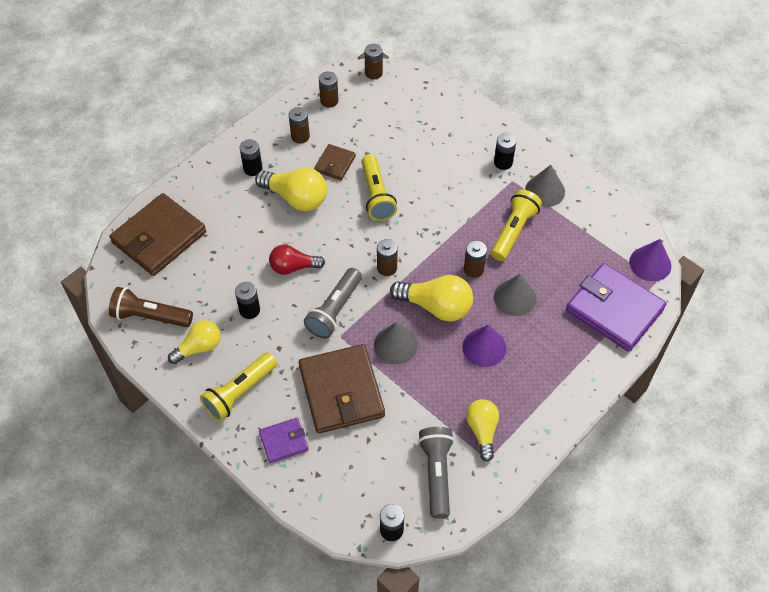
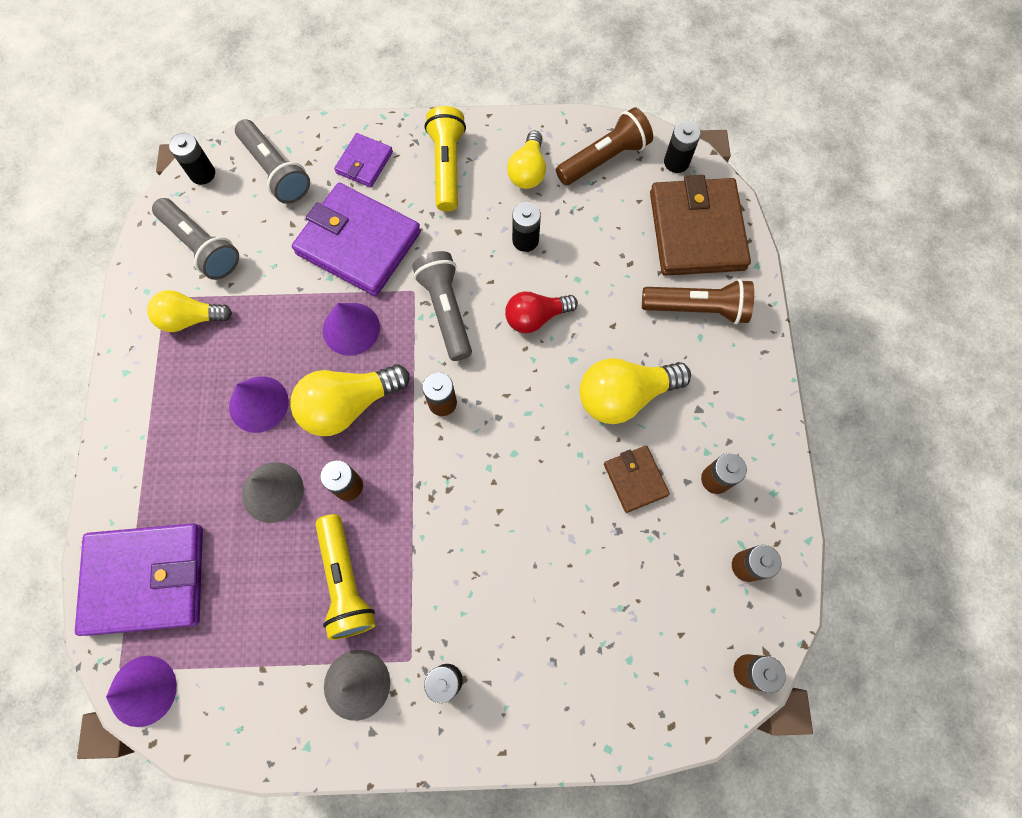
camera: 135 degrees right, 15 degrees up
(211, 204) = (697, 308): none -> brown flashlight
(253, 168) = (711, 388): black battery -> black battery (676, 162)
(293, 267) = (536, 317): red light bulb -> red light bulb turned 150 degrees counterclockwise
(341, 391) = (358, 243): brown wallet -> purple wallet
(343, 487) = (276, 171): none -> grey flashlight
(376, 195) = (545, 481): yellow flashlight -> none
(395, 345) = (351, 328): grey cone -> purple cone
(482, 431) = (190, 318): yellow light bulb -> yellow light bulb turned 135 degrees clockwise

